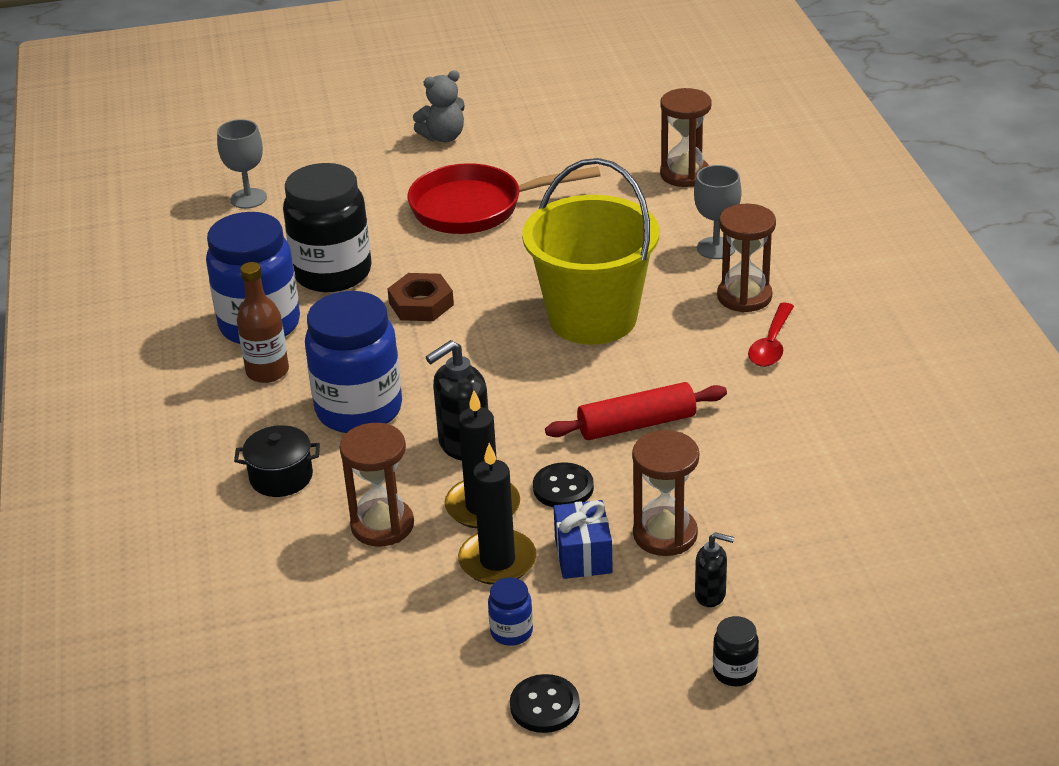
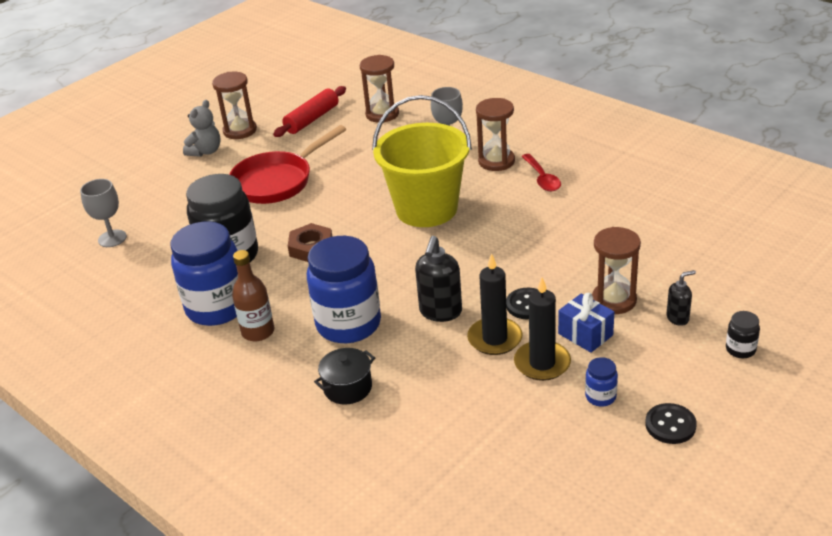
camera: 35 degrees left, 0 degrees up
(382, 525) = (449, 381): brown hourglass -> brown hourglass (240, 130)
(637, 424) = (524, 252): red rolling pin -> red rolling pin (312, 119)

